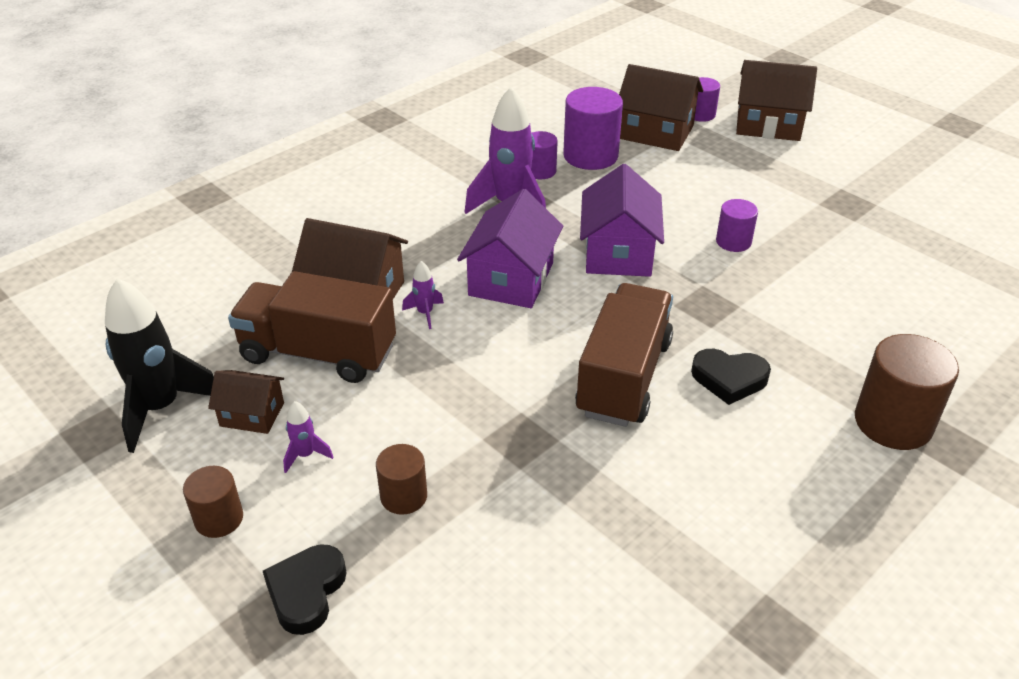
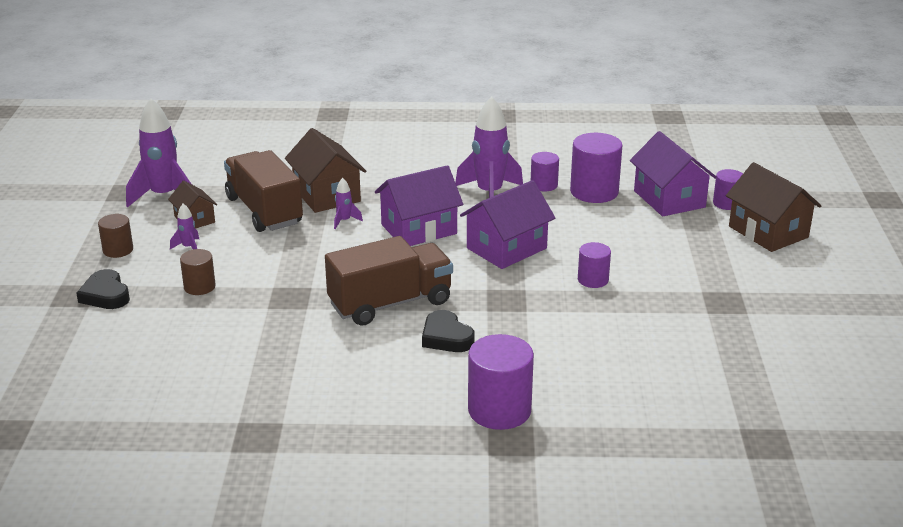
camera: 45 degrees right, 10 degrees down
(161, 408) = (164, 196): black rocket -> purple rocket
(306, 592) = (105, 295): black heart -> black heart turned 90 degrees counterclockwise
(656, 132) = (669, 199): brown house -> purple house
(893, 422) = (499, 410): brown cylinder -> purple cylinder

